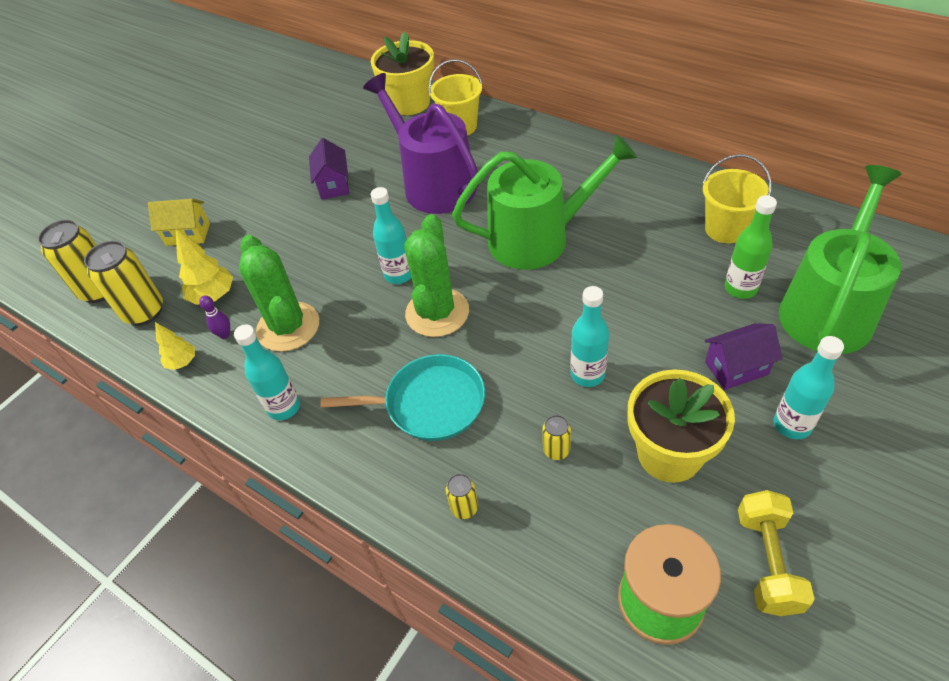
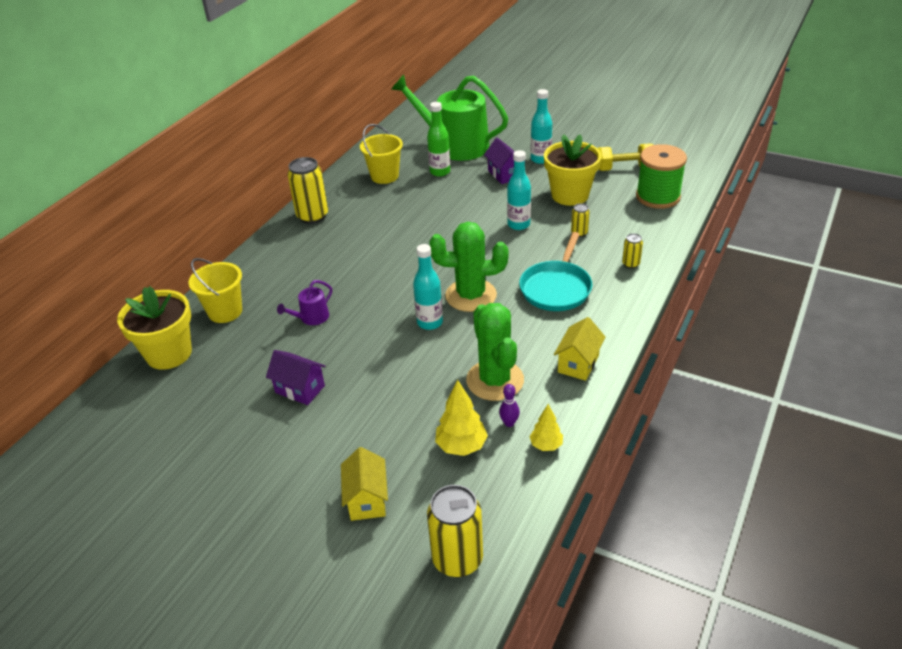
camera: 100 degrees left, 10 degrees down
(144, 312) = (487, 501): yellow can -> yellow can (312, 216)
(284, 407) = (578, 363): turquoise bottle -> yellow house
(288, 327) = (495, 380): green cactus -> green cactus turned 75 degrees counterclockwise
(334, 185) = (300, 389): purple house -> purple house turned 45 degrees clockwise
(430, 403) = (556, 288): turquoise pan -> turquoise pan turned 150 degrees counterclockwise
(434, 184) = (311, 318): purple watering can -> purple watering can, size x0.42
(538, 238) = (388, 253): green watering can -> none

